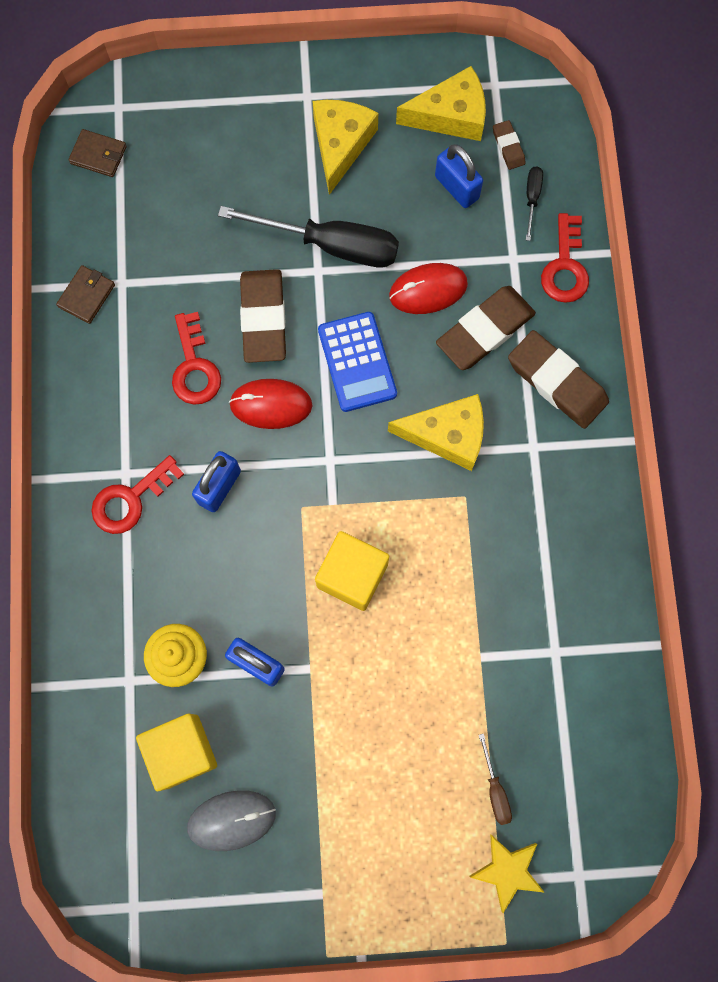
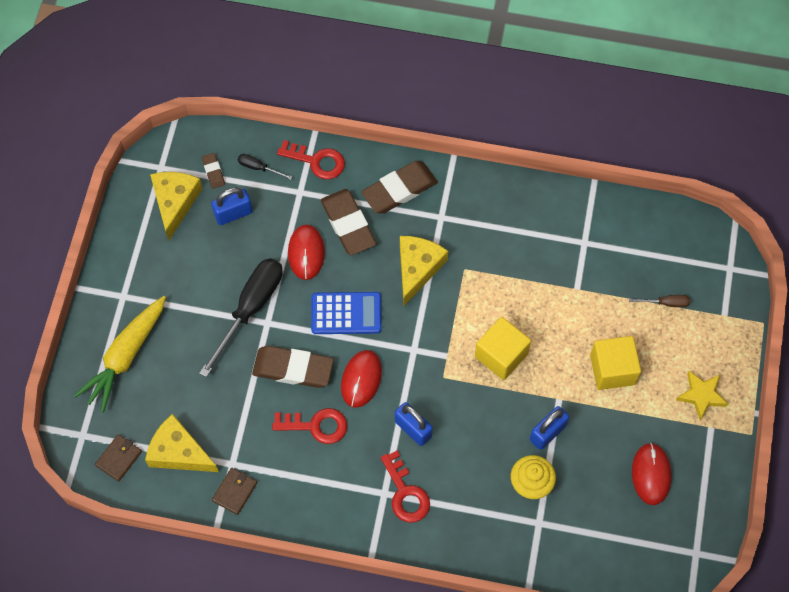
camera: 75 degrees left, 10 degrees down
(86, 296) = (235, 492): brown wallet -> brown wallet turned 75 degrees clockwise
(182, 751) = (597, 497): yellow cube -> yellow cube (612, 369)
(228, 123) = (125, 356): none -> yellow carrot
(231, 820) = (651, 474): grey mouse -> red mouse
(341, 144) = (172, 282): yellow cheese -> yellow cheese (179, 452)
(507, 870) = (718, 309): yellow star -> yellow star (701, 395)
(508, 147) = (213, 172): brown eraser -> brown eraser turned 75 degrees clockwise

